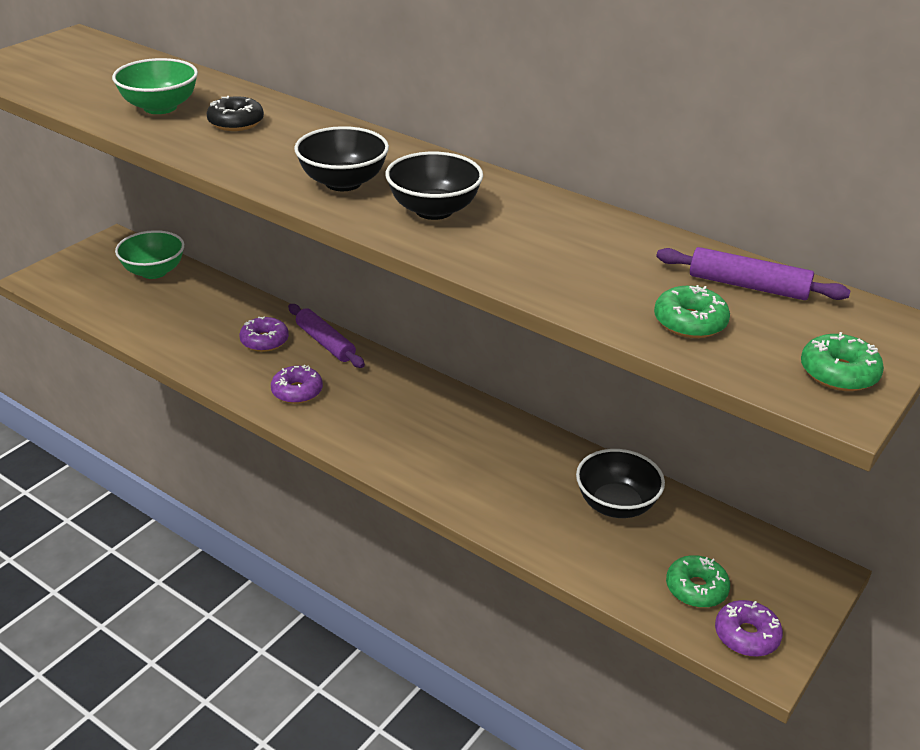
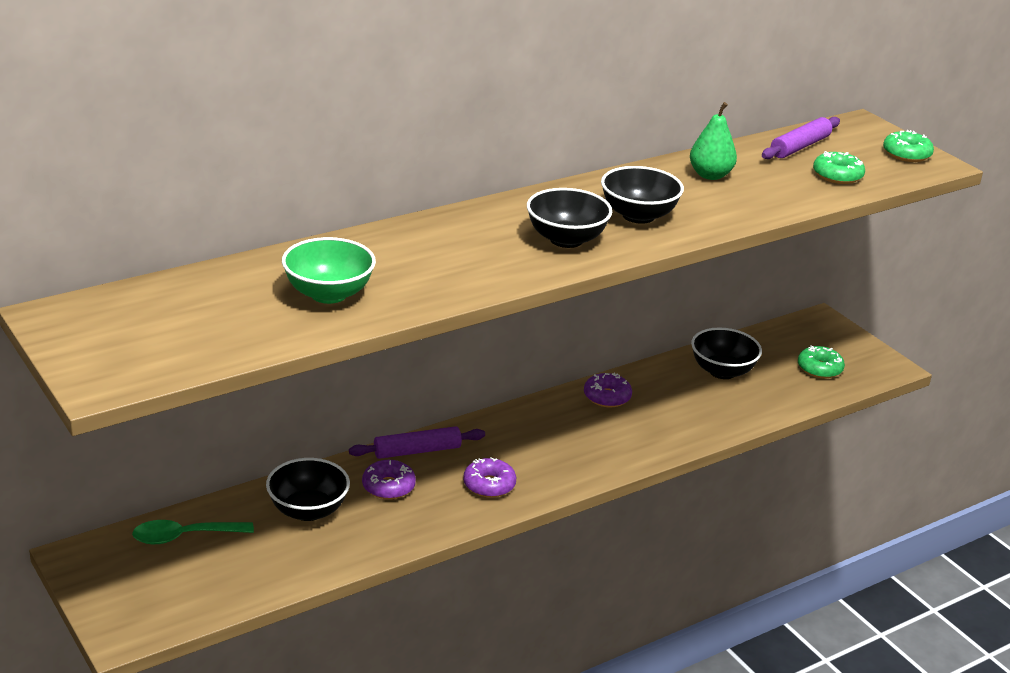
camera: 70 degrees left, 5 degrees down
(154, 271) = (184, 537): green bowl -> green spoon
(212, 312) = (308, 510): none -> black bowl
(236, 122) = (400, 262): black donut -> none
(585, 237) = (710, 175): none -> green pear
(746, 635) = (867, 365): purple donut -> purple donut (607, 397)

